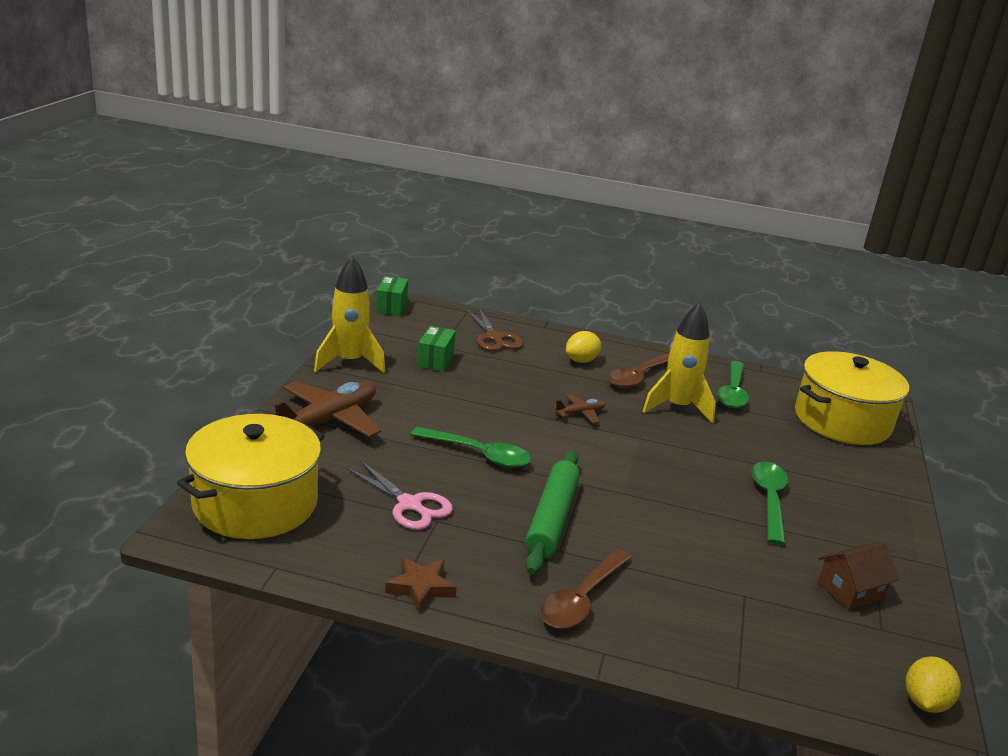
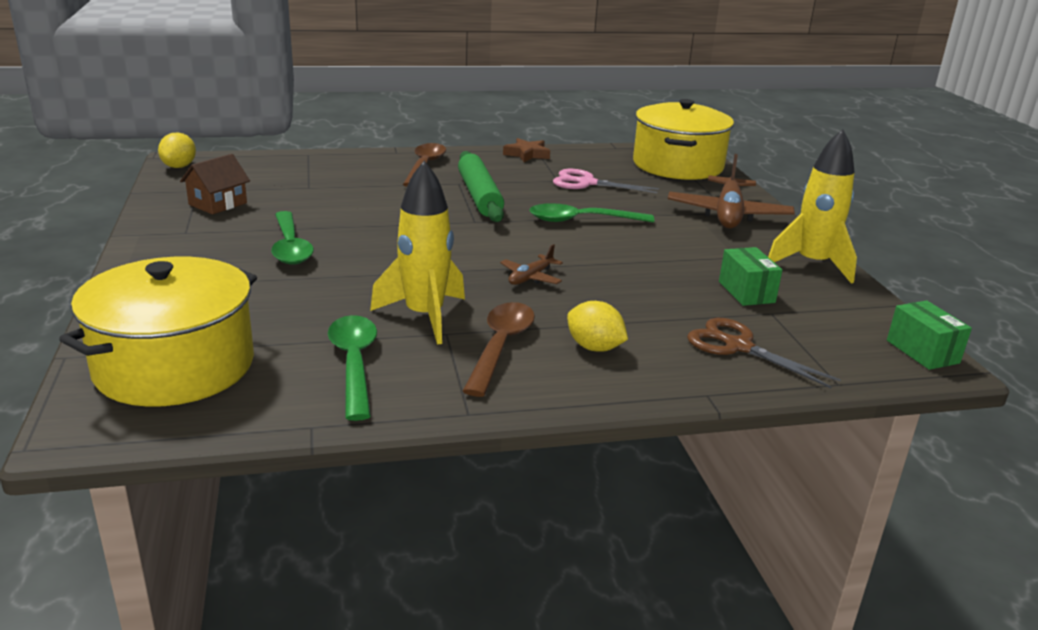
camera: 155 degrees right, 0 degrees up
(581, 361) = (594, 347): yellow lemon -> yellow lemon turned 75 degrees counterclockwise

